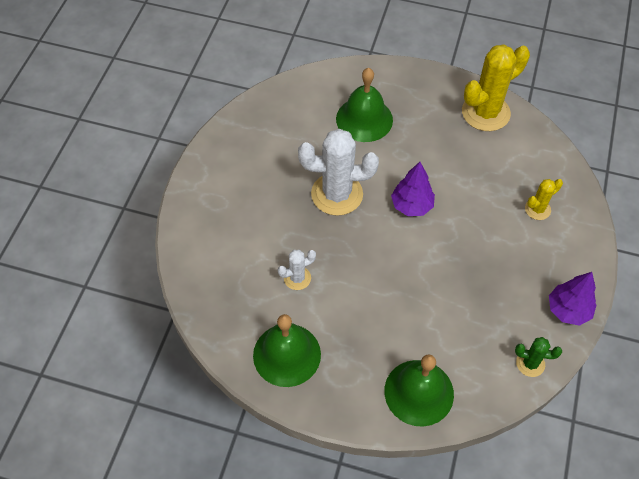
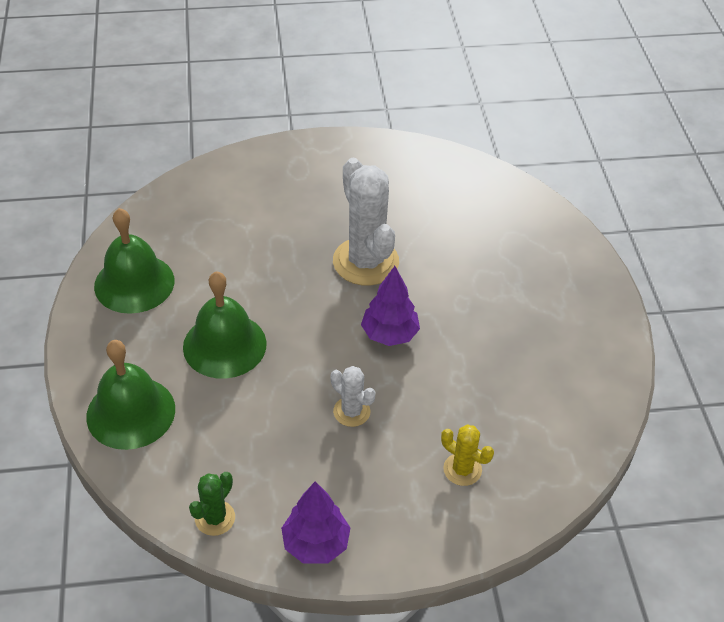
camera: 65 degrees right, 10 degrees down
(297, 278) = (234, 262): white cactus -> white cactus (351, 412)
(364, 119) = (492, 254): green bell -> green bell (224, 345)
(485, 112) = (589, 371): yellow cactus -> none
(530, 363) = (215, 518): green cactus -> green cactus turned 45 degrees clockwise

